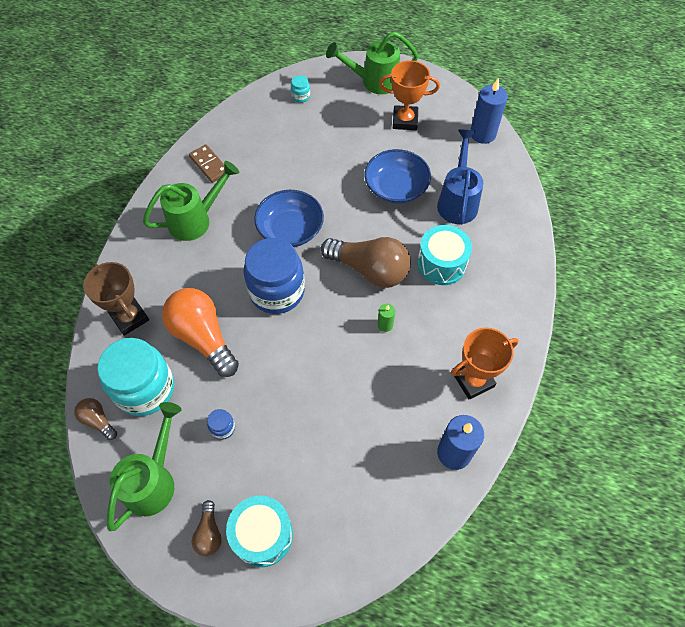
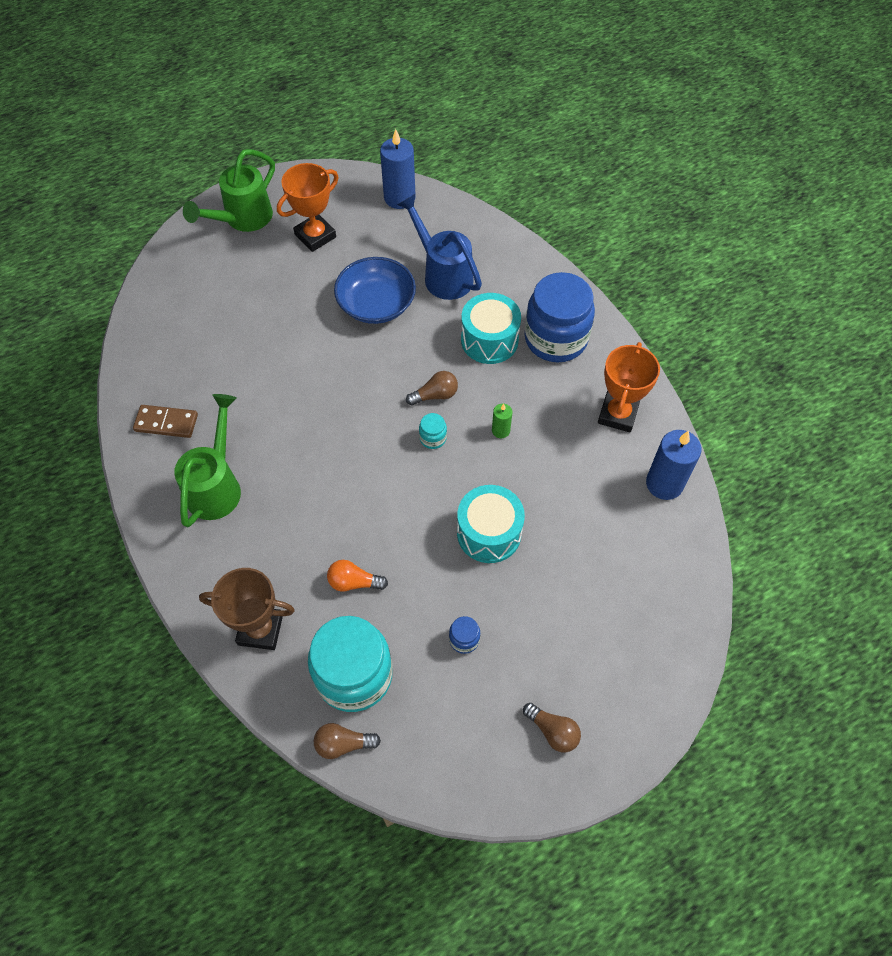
camera: 45 degrees left, 0 degrees up
(154, 480) = (456, 739): green watering can -> none
(203, 337) = (354, 582): orange light bulb -> orange light bulb, size x0.48
(262, 535) = (596, 688): turquoise drum -> turquoise drum (489, 533)
(277, 291) = (374, 483): blue jar -> blue jar (555, 338)
(290, 229) = (322, 418): blue bowl -> none
(300, 96) = (184, 286): turquoise jar -> turquoise jar (433, 438)
(369, 270) = (435, 395): brown light bulb -> brown light bulb, size x0.48

